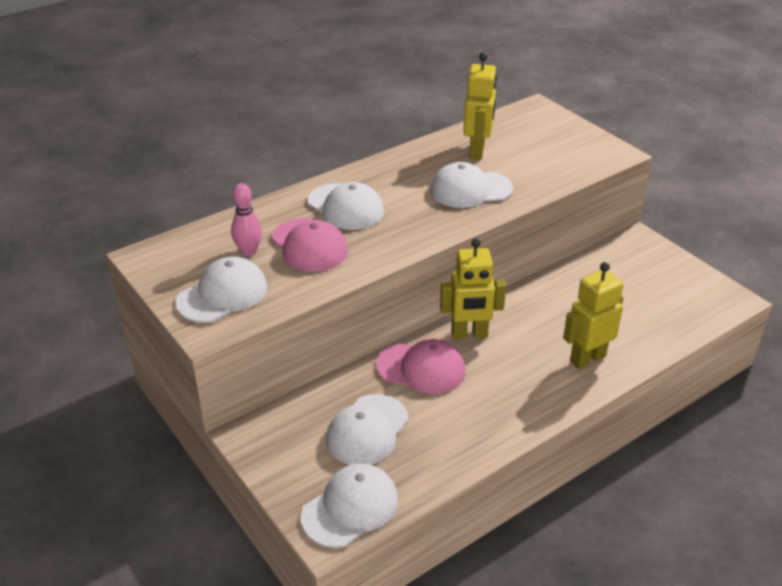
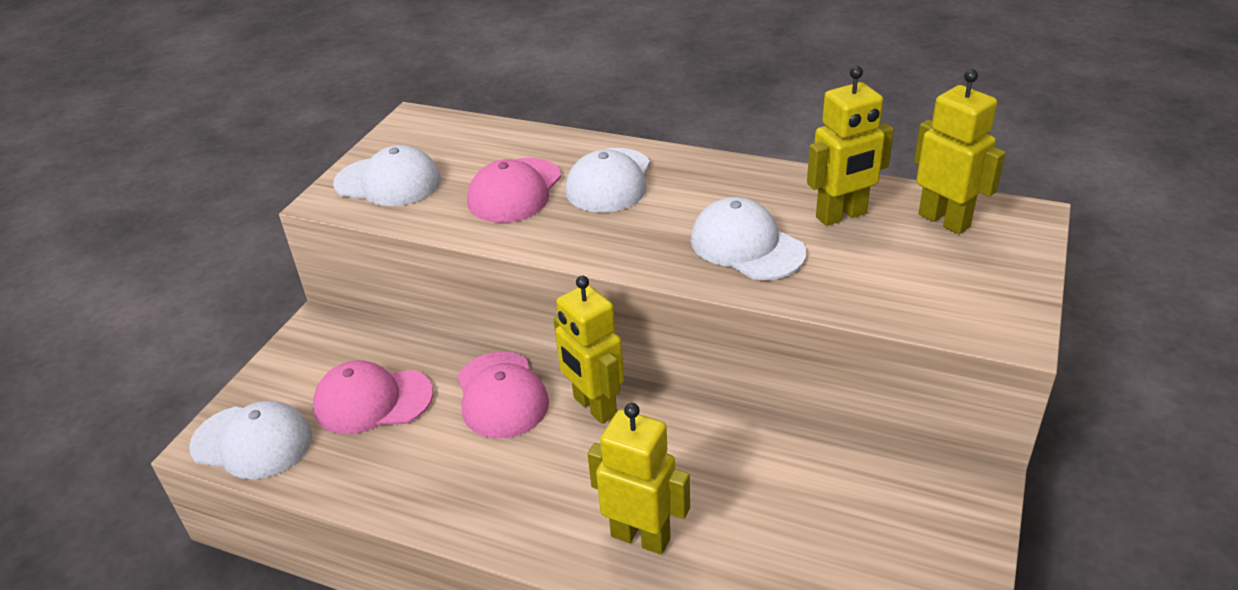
camera: 60 degrees right, 0 degrees up
(249, 251) = (471, 164): pink bowling pin -> none
(367, 430) = (372, 401): white cap -> pink cap
(515, 127) = (944, 220): none -> yellow robot

